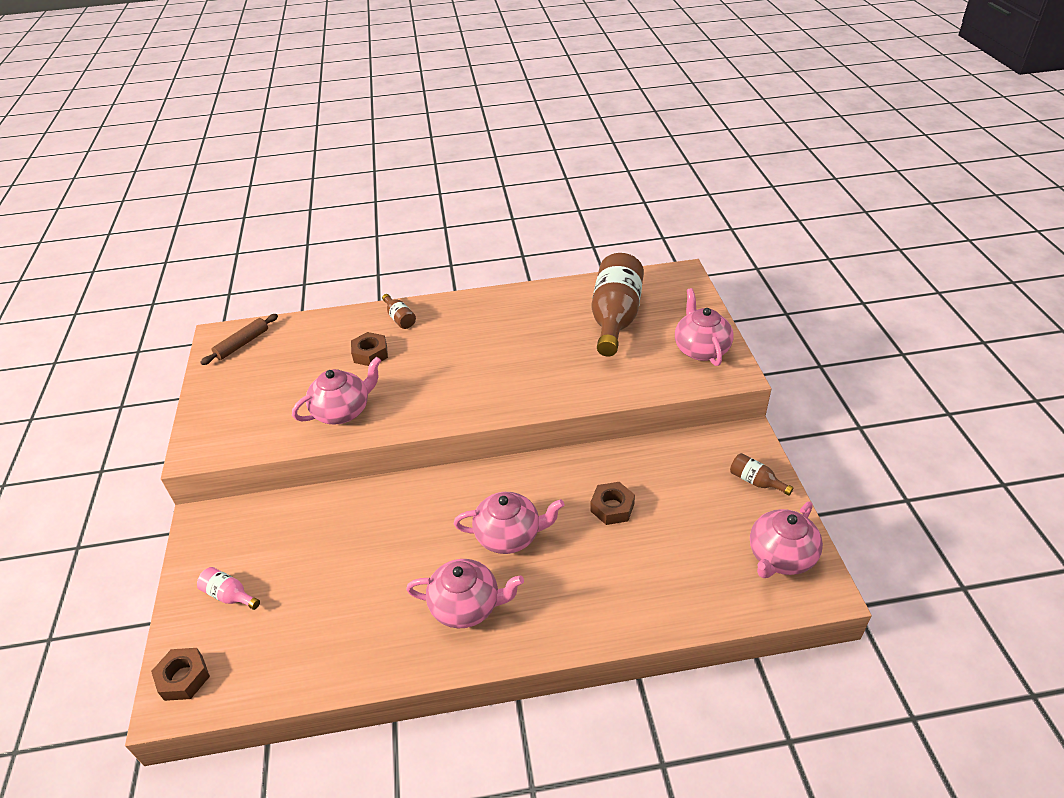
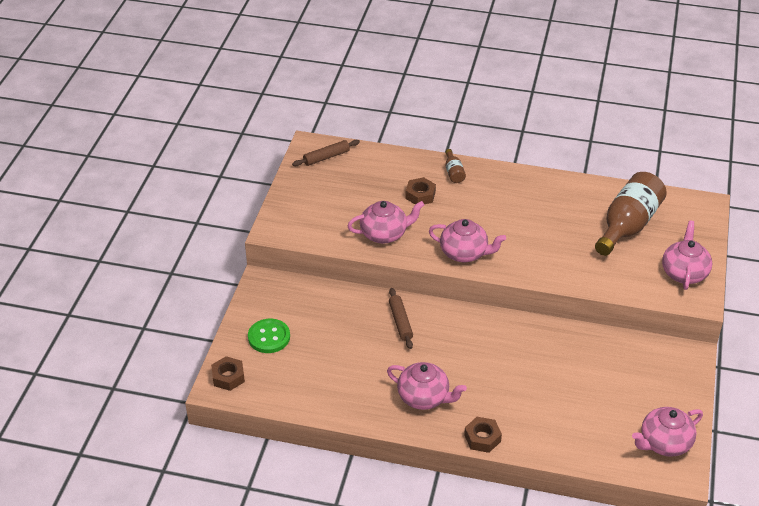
camera: 20 degrees right, 0 degrees up
(229, 595) = (269, 337): pink bottle -> green button
(399, 513) = (400, 322): none -> brown rolling pin
(509, 535) = (473, 363): pink teapot -> pink teapot (464, 253)
(612, 507) = (557, 369): brown nut -> brown nut (482, 438)
(755, 481) = (678, 388): brown bottle -> none

